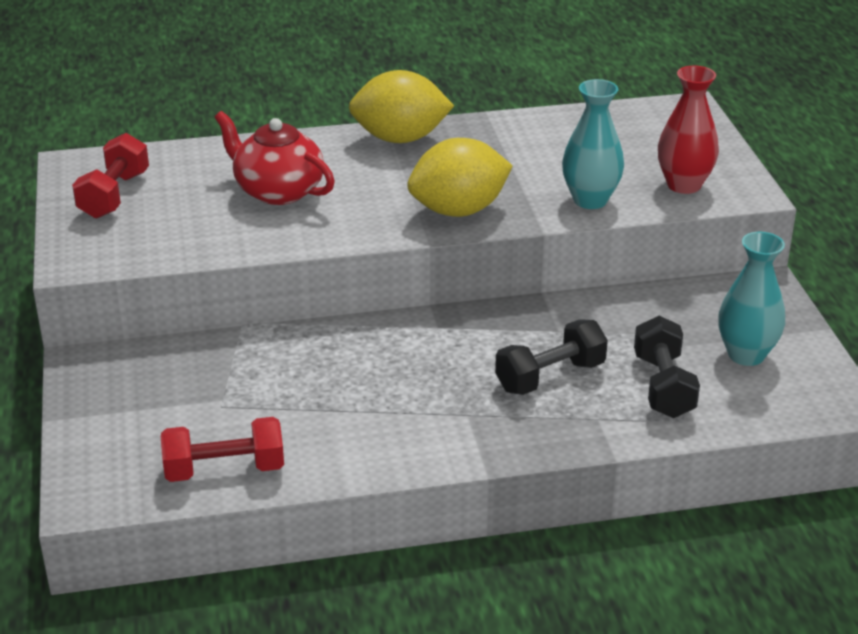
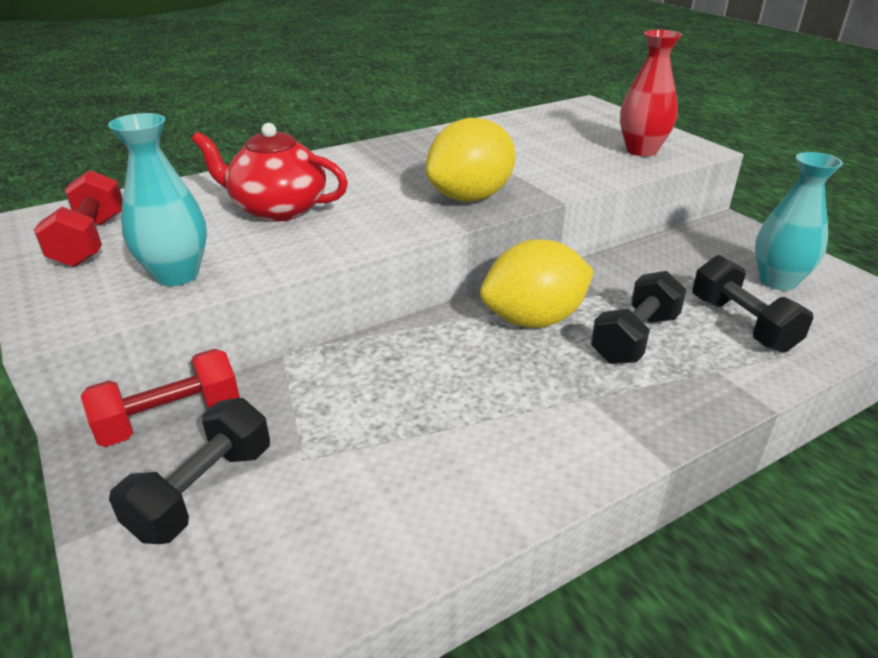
camera: 20 degrees left, 0 degrees up
(144, 411) = (203, 491): none -> black dumbbell
(224, 470) = (351, 552): red dumbbell -> red dumbbell (170, 419)
(400, 138) = (371, 153): yellow lemon -> yellow lemon (533, 320)
(590, 200) = (578, 172): turquoise vase -> turquoise vase (177, 275)

